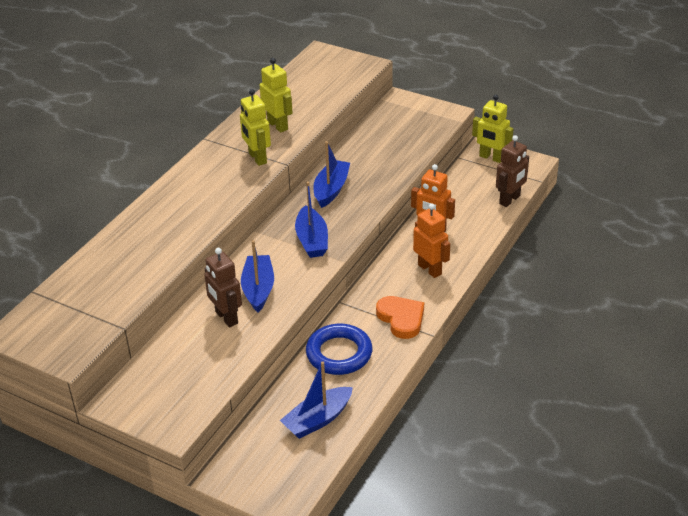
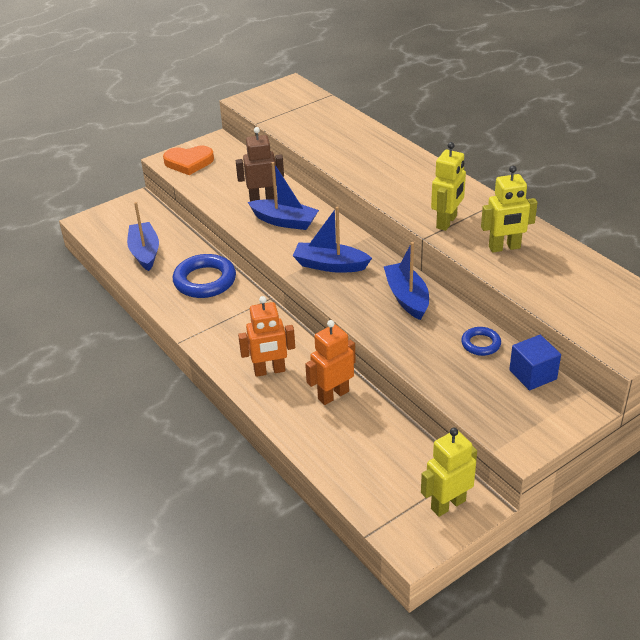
camera: 115 degrees right, 0 degrees up
(257, 158) = (447, 222): yellow robot -> yellow robot turned 120 degrees clockwise
(331, 189) = (407, 298): blue boat -> blue boat turned 150 degrees counterclockwise
(363, 146) = (481, 344): none -> blue ring
(380, 120) = (533, 375): none -> blue cube
(401, 319) = (216, 329): orange heart -> orange heart (189, 162)
(510, 200) = (345, 485): brown robot -> none

